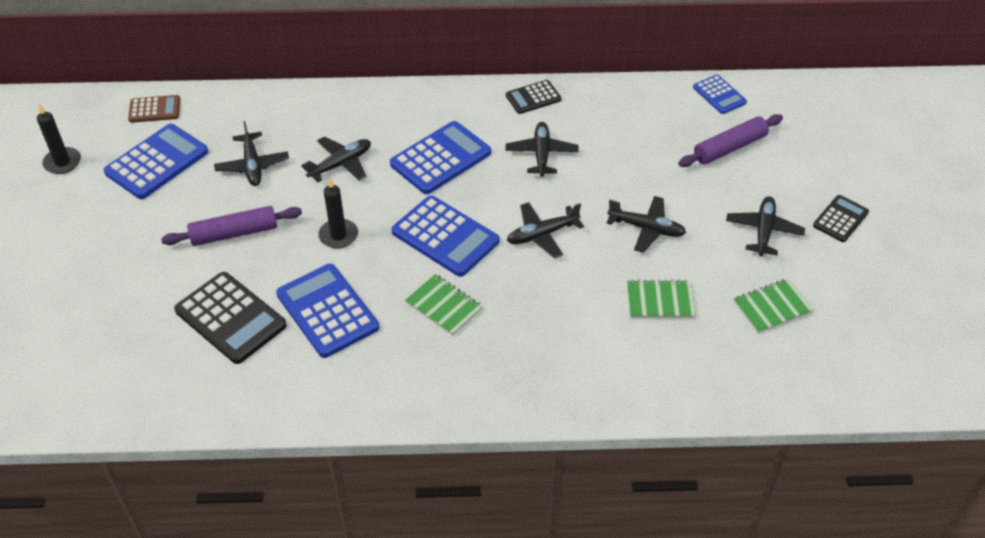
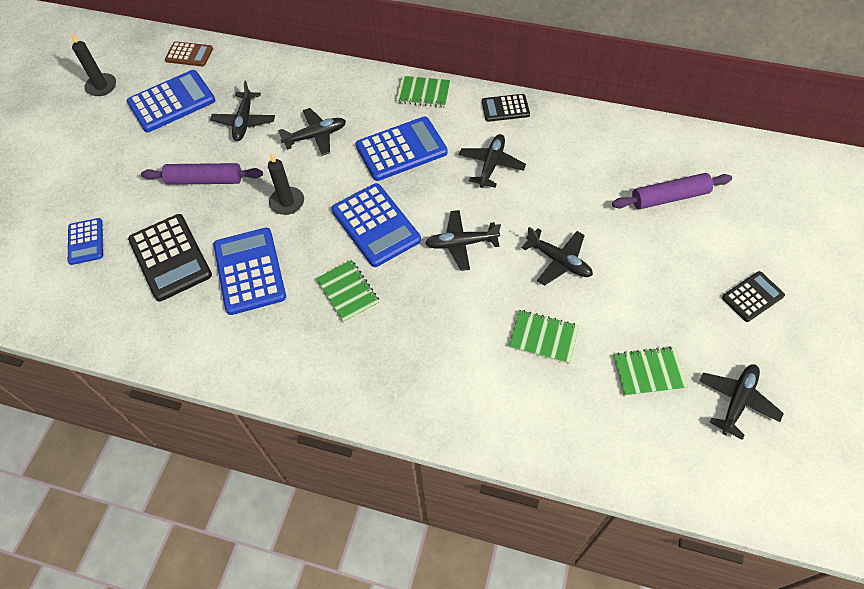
camera: 20 degrees right, 10 degrees up
(440, 99) = (423, 93): none -> green notebook
(719, 95) = (680, 141): blue calculator -> blue calculator (86, 241)
(763, 231) = (670, 290): black plane -> black plane (737, 401)

